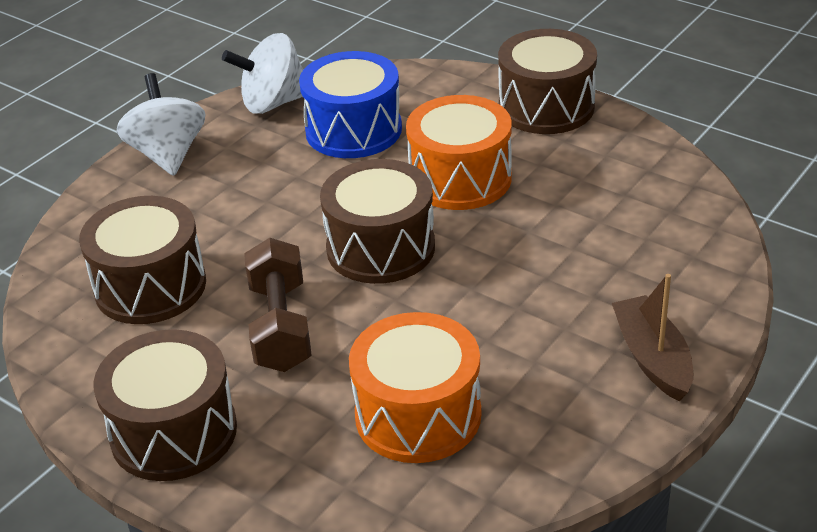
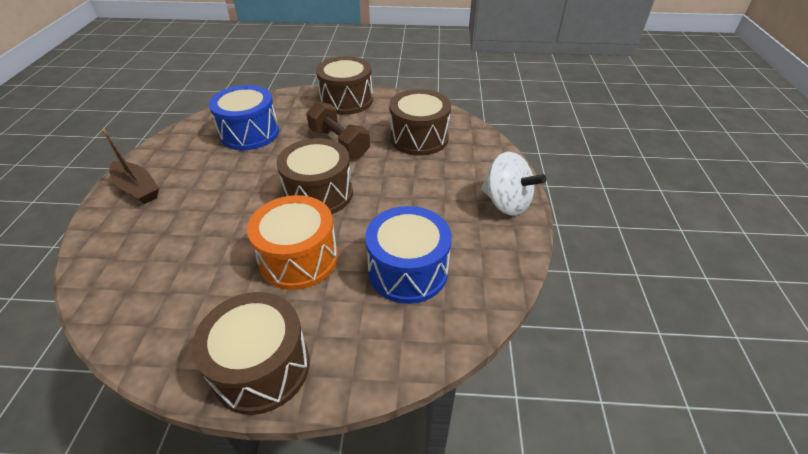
camera: 145 degrees right, 5 degrees up
(273, 103) = (492, 272): white spinning top -> none
(418, 415) = (249, 133): orange drum -> blue drum

